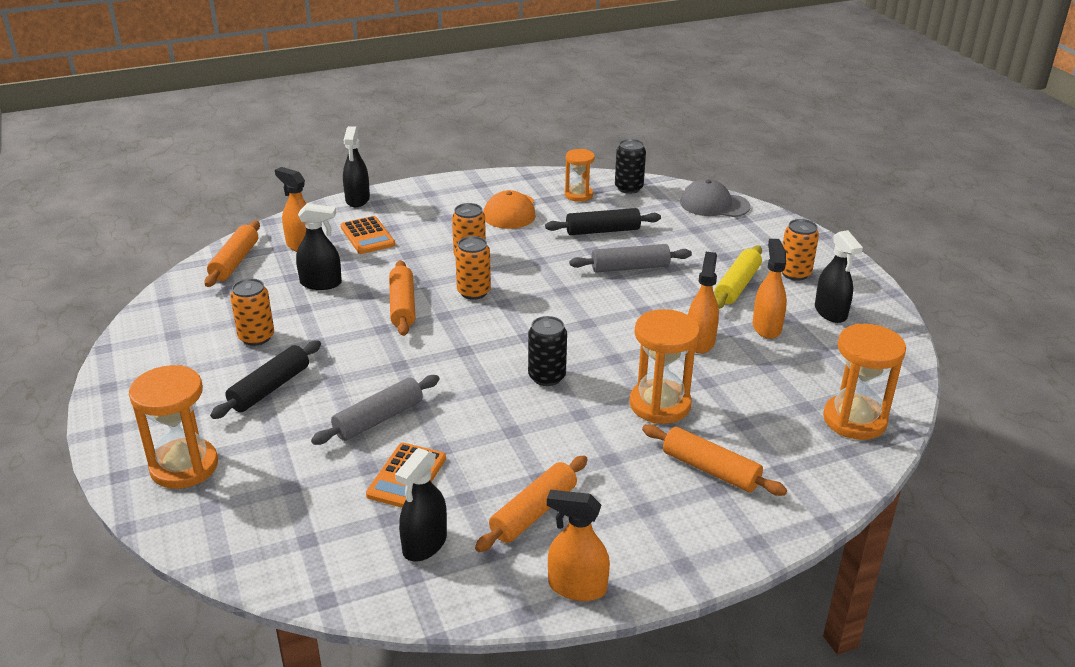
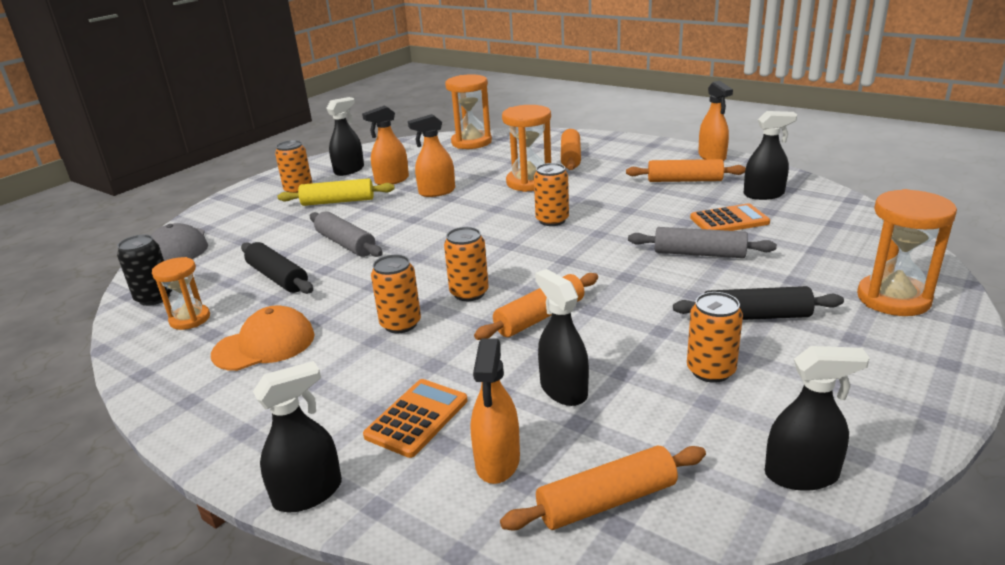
camera: 120 degrees left, 5 degrees down
(158, 317) = (801, 475): none -> black spray bottle
(547, 377) = (552, 220): black can -> orange can

